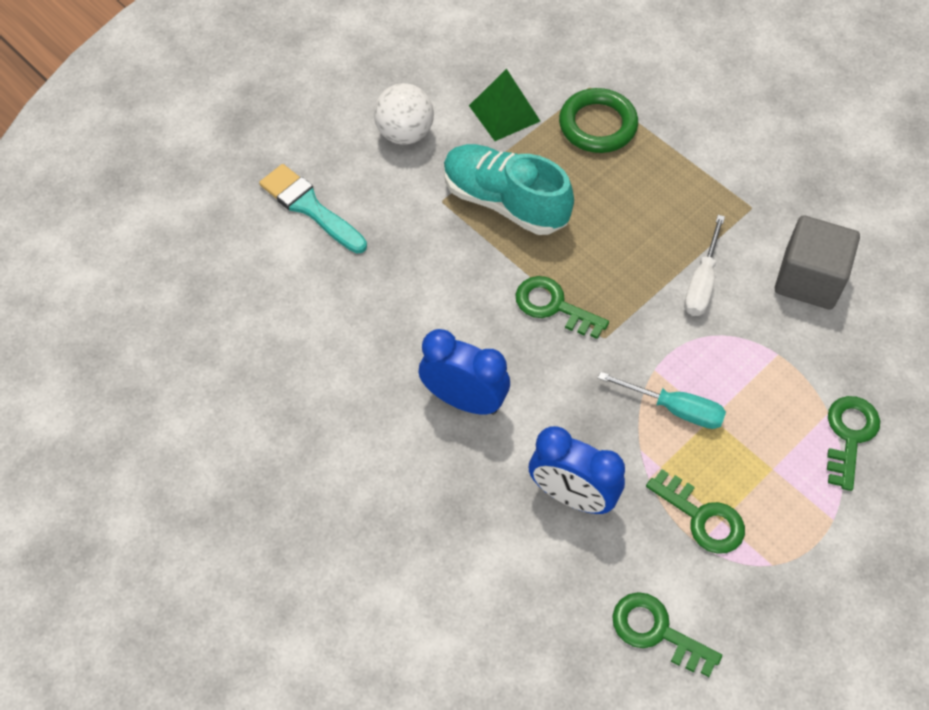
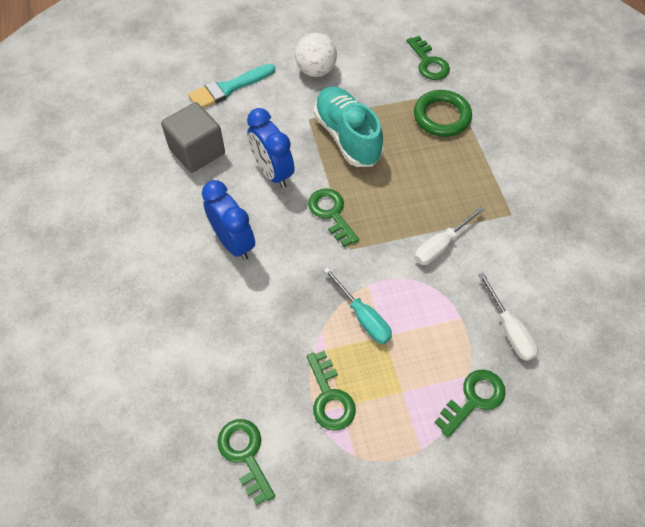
camera: 30 degrees right, 0 degrees up
(310, 207) = (228, 88): turquoise brush -> turquoise brush turned 105 degrees counterclockwise
(504, 113) = (386, 84): green pyramid -> none
(536, 62) = (428, 63): none -> green key
(572, 496) = (255, 336): blue clock -> blue clock (272, 172)
(808, 279) = (519, 279): grey cube -> grey cube (197, 151)
(835, 340) = (509, 329): none -> white screwdriver

